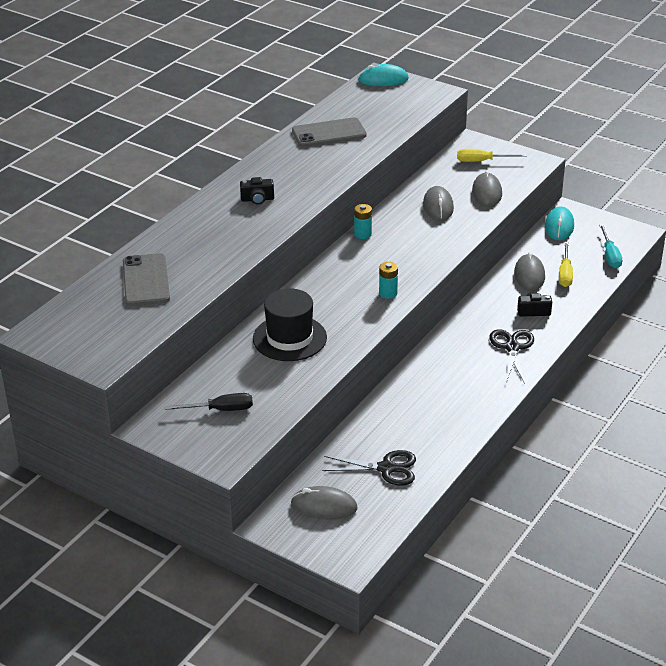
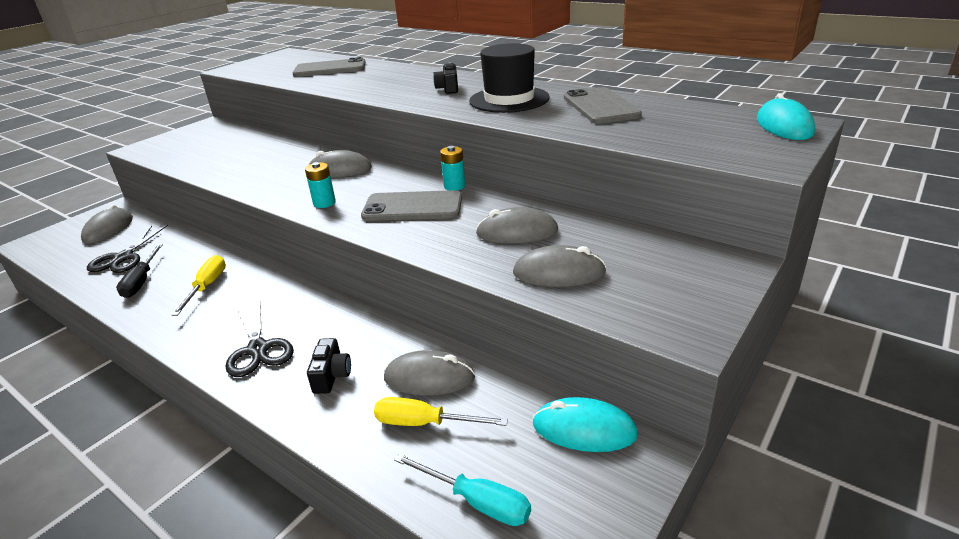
camera: 95 degrees right, 5 degrees down
(220, 410) = (202, 143): black screwdriver -> black screwdriver (141, 281)
(289, 338) = (278, 161): black hat -> black hat (509, 99)
(320, 296) = (340, 170): none -> grey mouse
(398, 250) = (412, 207): none -> grey phone
(482, 161) = (666, 271): yellow screwdriver -> yellow screwdriver (207, 286)
(512, 347) = (258, 349): black scissors -> black scissors turned 60 degrees clockwise
(610, 255) = (476, 502): turquoise screwdriver -> turquoise screwdriver turned 150 degrees counterclockwise

